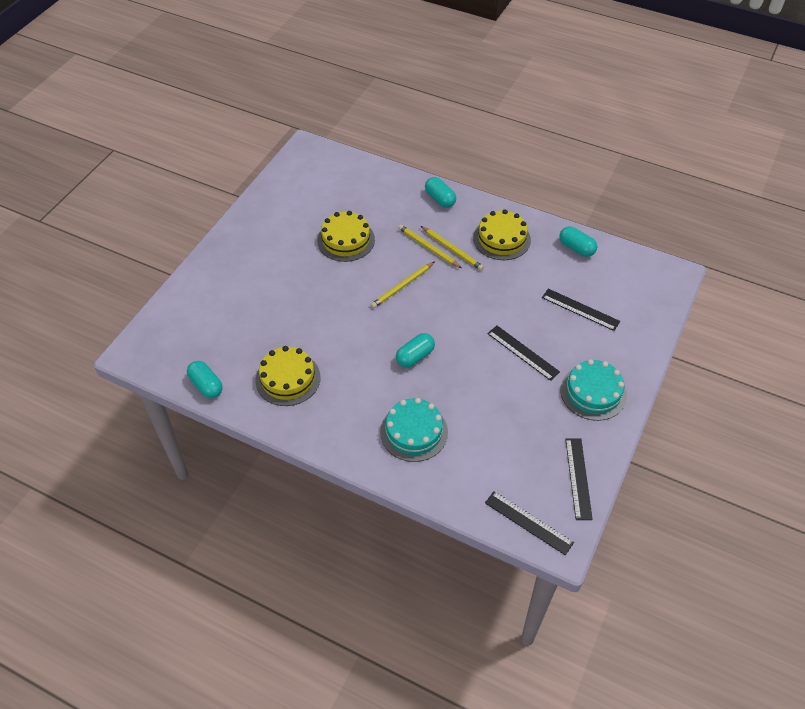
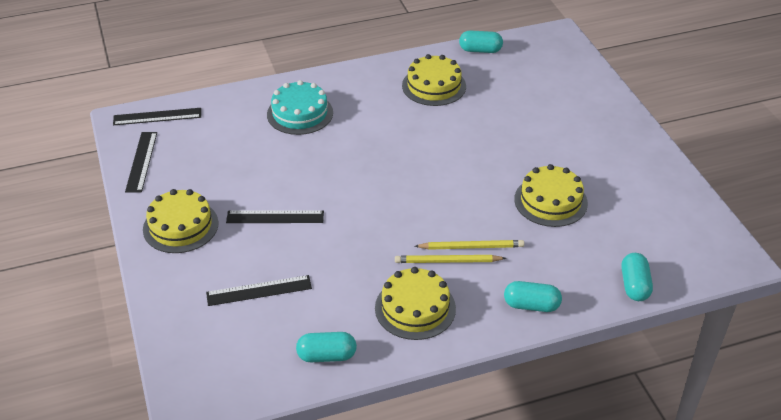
camera: 135 degrees right, 10 degrees down
(402, 286) = (445, 198): yellow pencil -> none
(415, 356) = (362, 156): turquoise capsule -> turquoise capsule (634, 285)
(578, 478) = (141, 161): black ruler -> black ruler turned 45 degrees clockwise
(593, 392) = (180, 226): turquoise cake -> yellow cake

